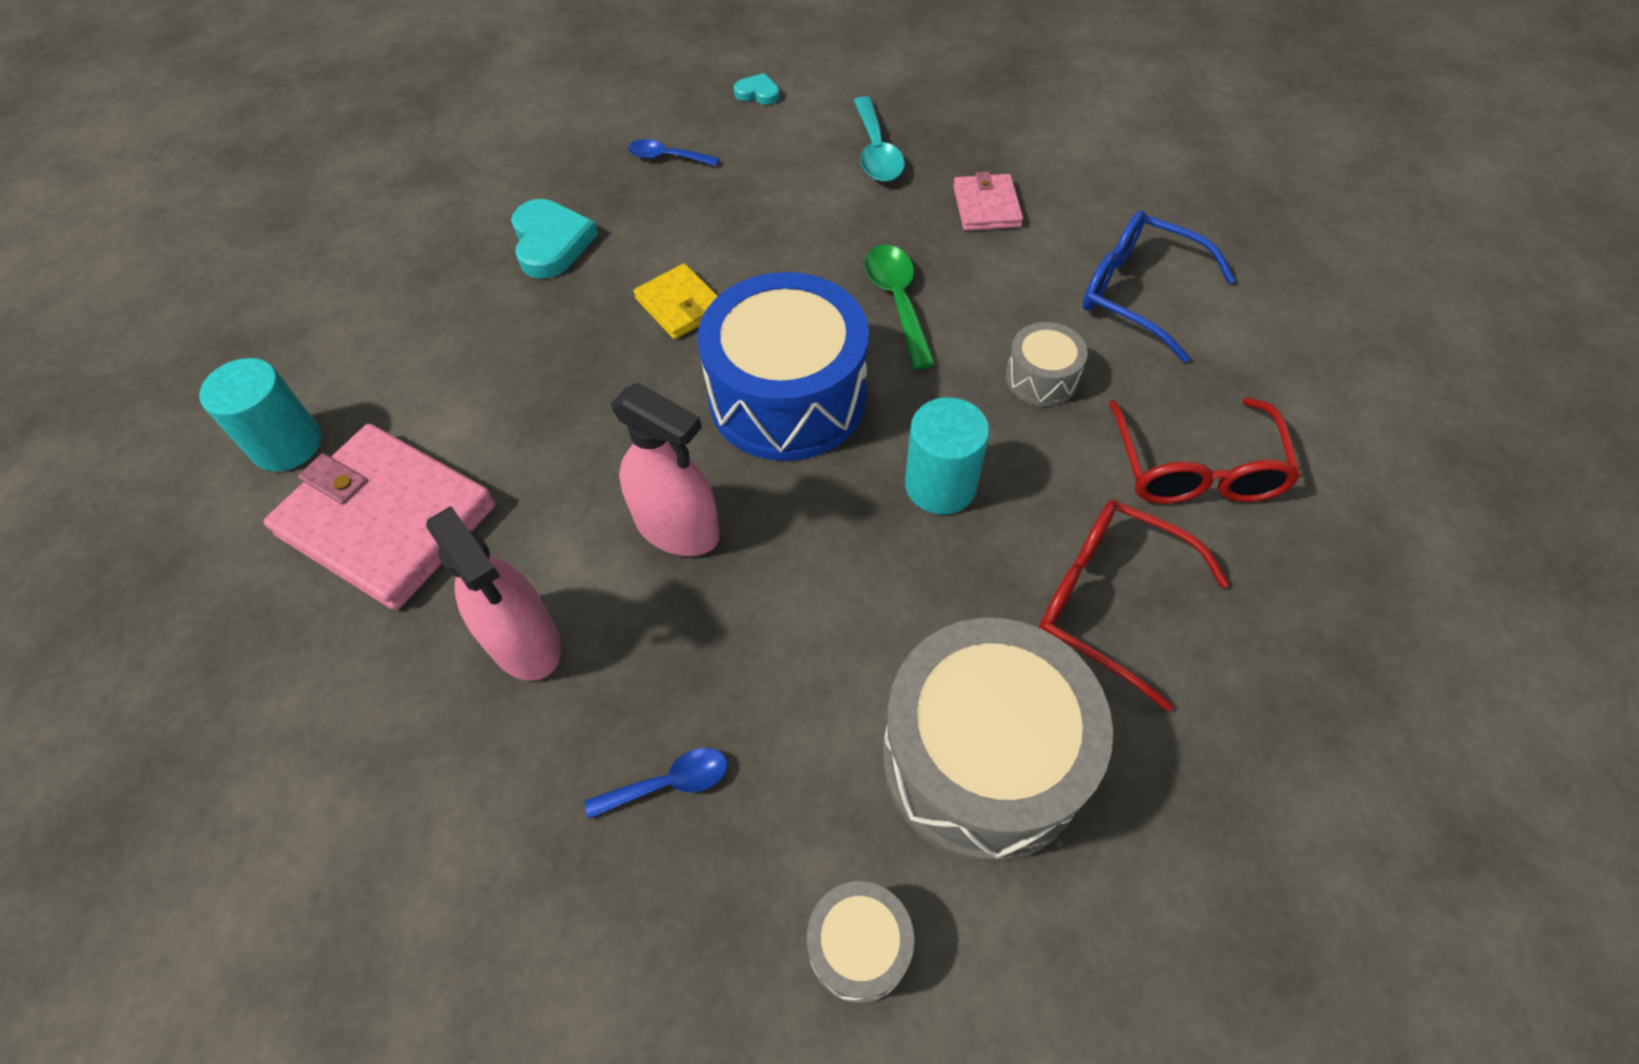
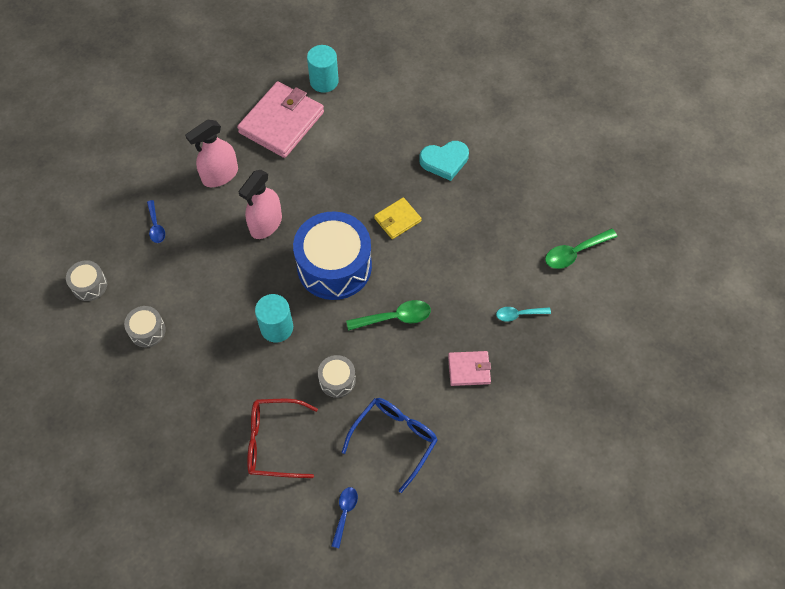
camera: 90 degrees right, 5 degrees up
(666, 157) = (513, 208): blue spoon -> blue spoon (344, 513)
(758, 93) = (574, 253): turquoise heart -> green spoon
(876, 152) = (518, 314): turquoise spoon -> turquoise spoon, size x0.65
(982, 759) = (147, 331): grey drum -> grey drum, size x0.46
(1108, 601) = (208, 389): red glasses -> none

